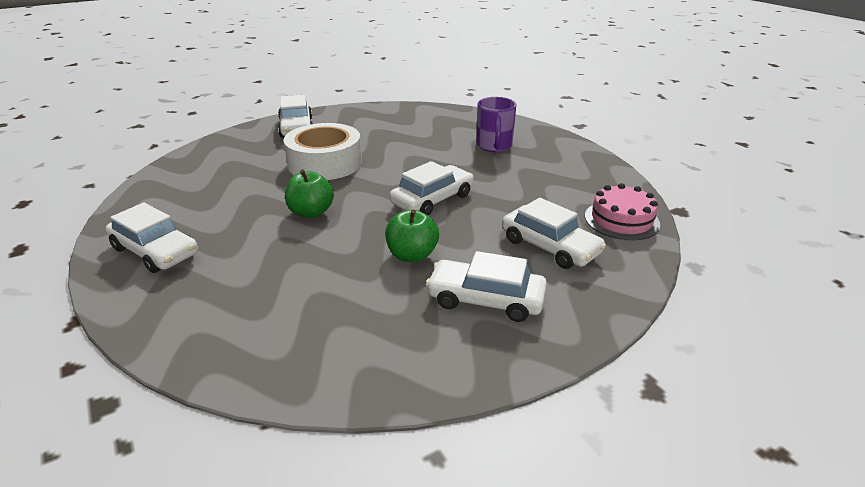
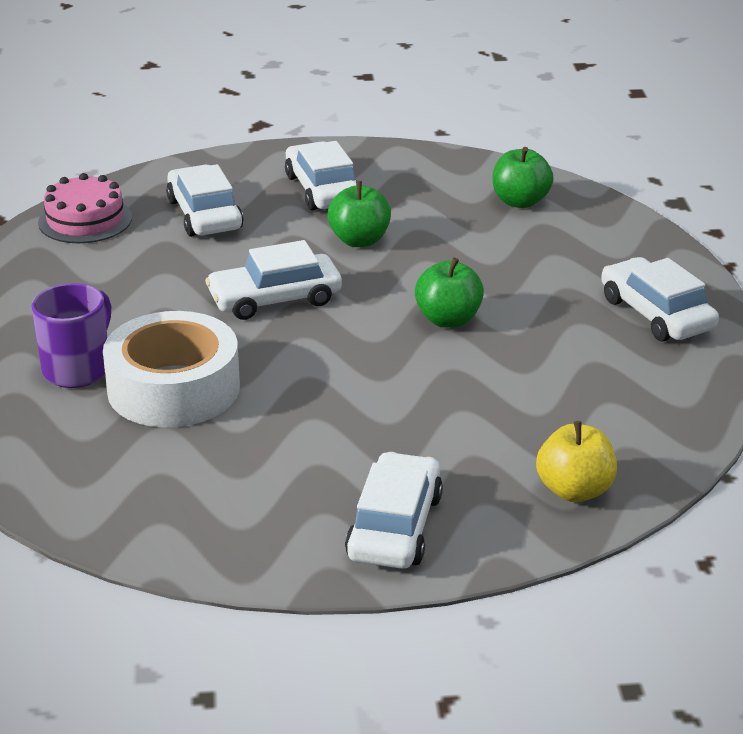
camera: 155 degrees left, 0 degrees up
(215, 152) = (574, 490): none -> yellow apple
(288, 340) = (520, 202): none -> green apple
(325, 163) = (386, 406): white tape -> white tape (173, 388)
(486, 299) = (323, 190): white car -> white car turned 150 degrees counterclockwise

